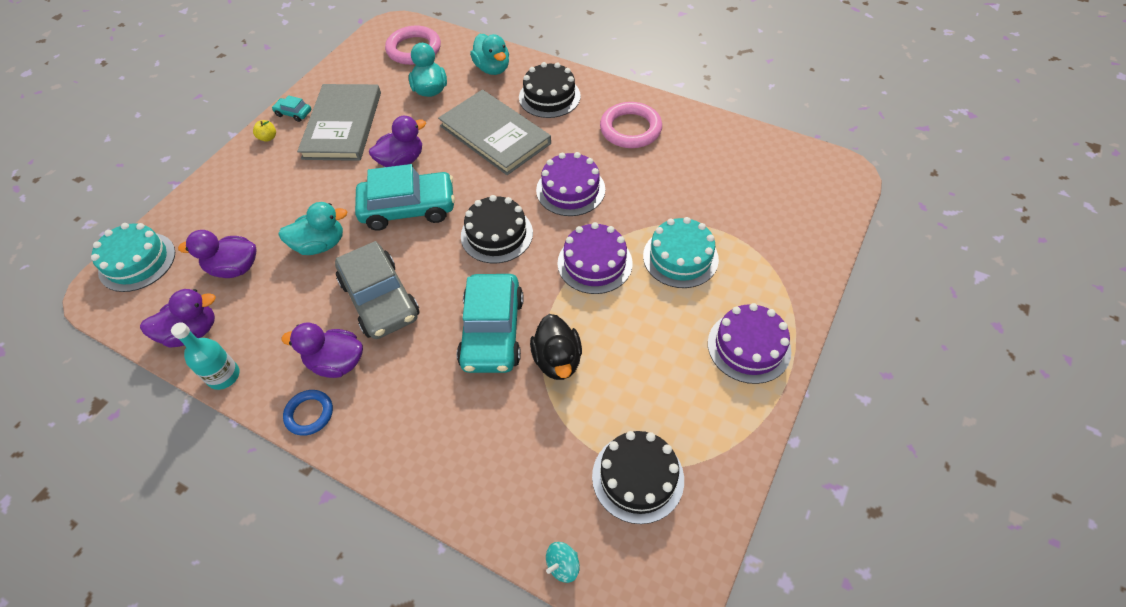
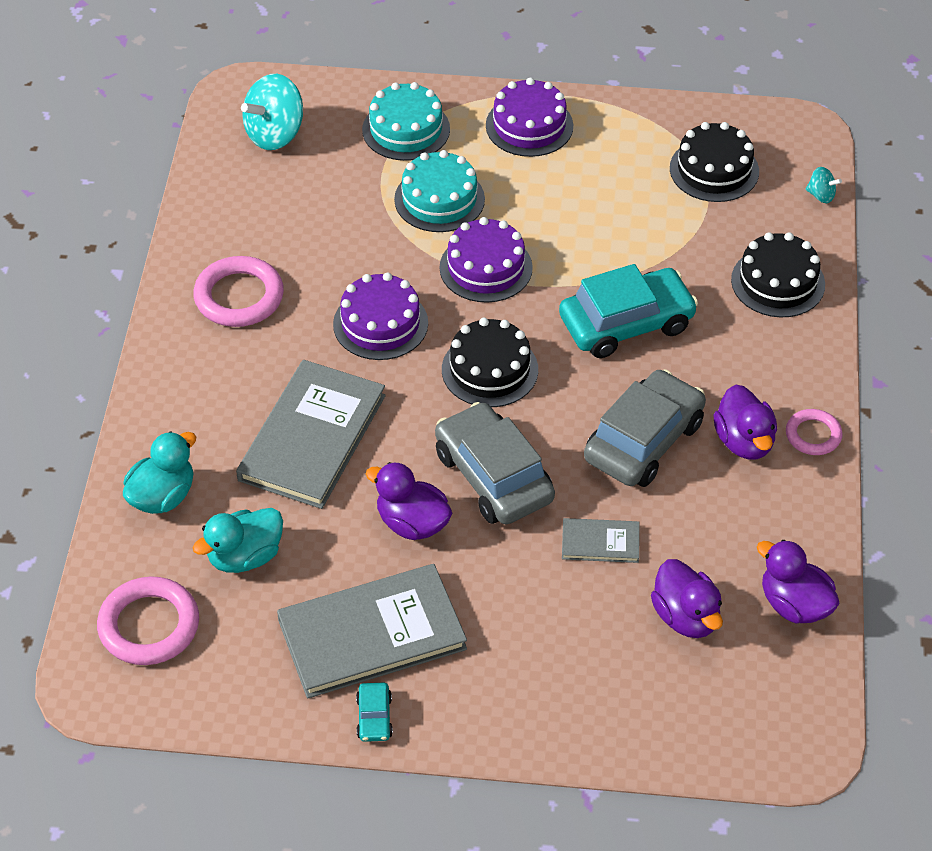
camera: 115 degrees left, 5 degrees down
(137, 262) = (740, 740): turquoise cake -> turquoise cake (406, 129)
(224, 376) = (823, 537): turquoise bottle -> none
(268, 138) = (443, 721): yellow apple -> none
(309, 414) = (813, 435): blue ring -> pink ring
(320, 244) = (600, 542): turquoise duck -> grey book
(408, 208) = (493, 476): turquoise car -> grey car
(549, 97) = (204, 404): black cake -> black cake (778, 282)
(557, 360) = (629, 260): black duck -> none
(788, 182) = (275, 134): none -> turquoise spinning top

